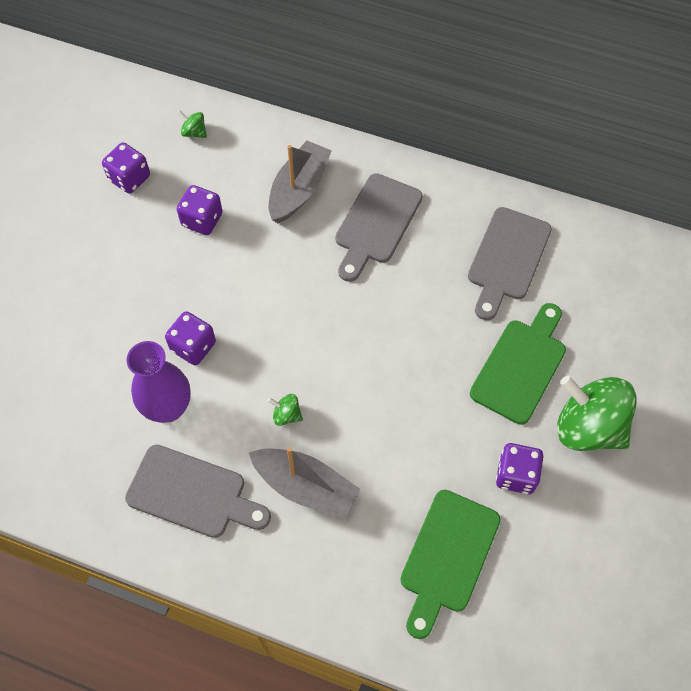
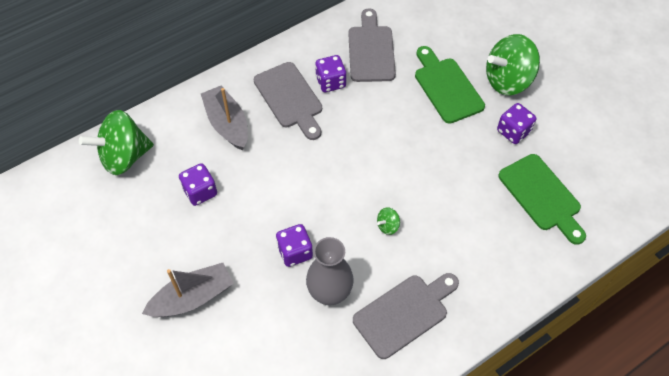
camera: 55 degrees left, 5 degrees down
(129, 178) = (124, 217): purple dice -> purple dice (330, 82)
(168, 408) = (330, 293): purple vase -> grey vase
(194, 132) = (124, 157): green spinning top -> green spinning top, size x2.45
(305, 486) = (445, 244): grey boat -> grey boat (192, 298)
(507, 259) = (371, 50): grey cutting board -> grey cutting board turned 150 degrees counterclockwise

